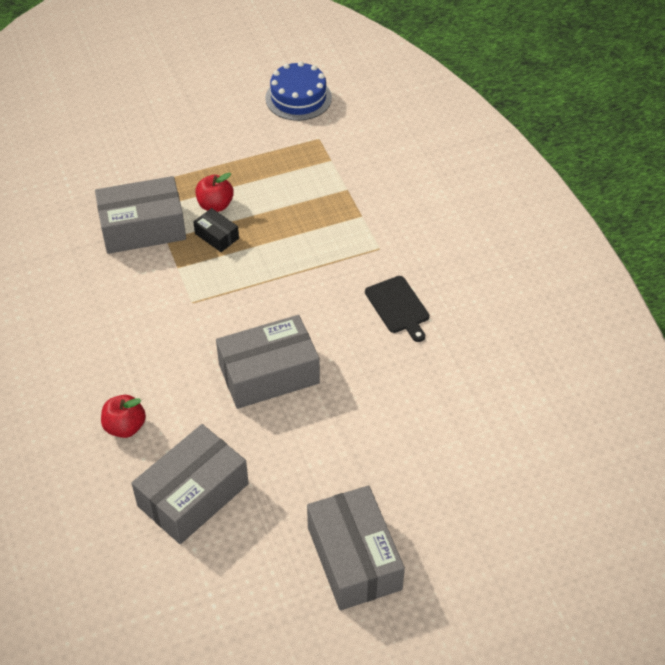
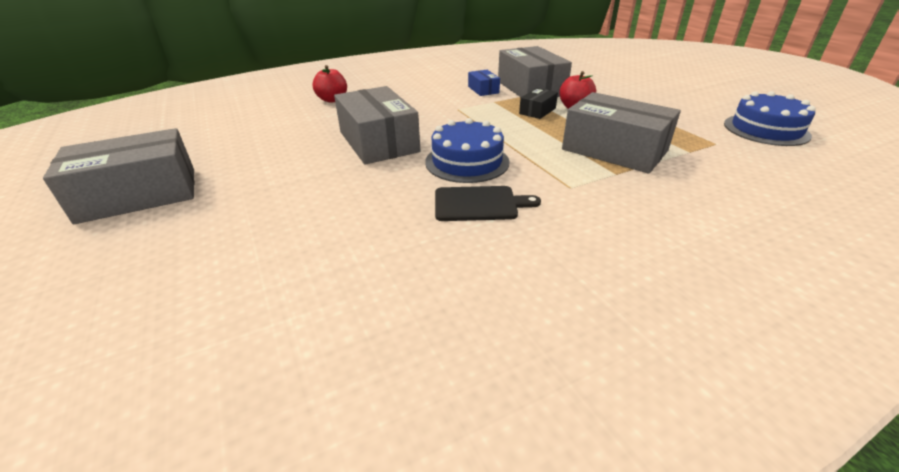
camera: 85 degrees right, 15 degrees down
(134, 272) = (483, 90): none -> blue box
(193, 495) = (258, 124): grey box -> grey box (614, 150)
(326, 307) = (467, 162): none -> blue cake
(398, 307) = (479, 204): black cutting board -> black cutting board turned 150 degrees counterclockwise

